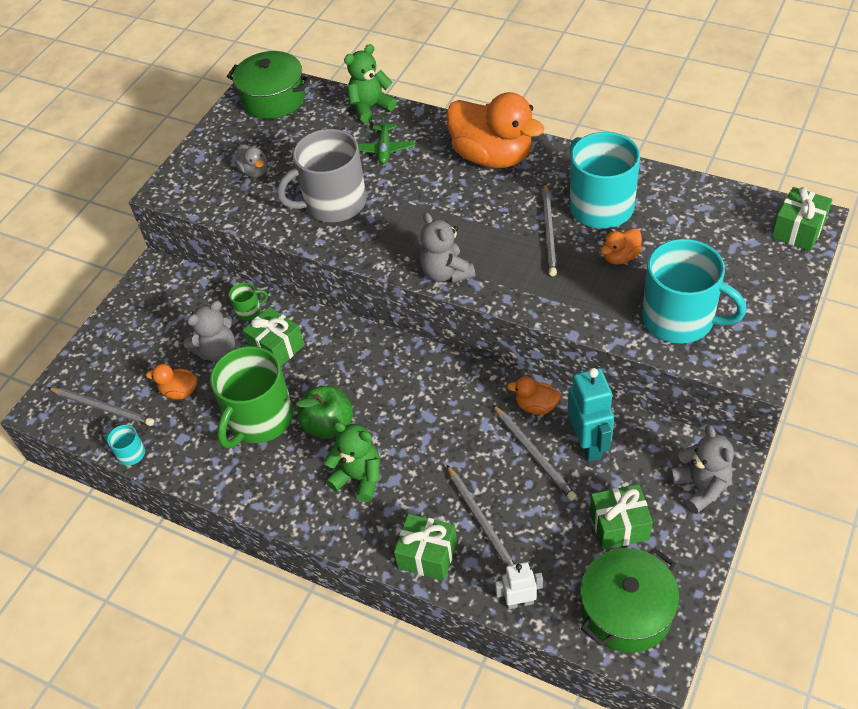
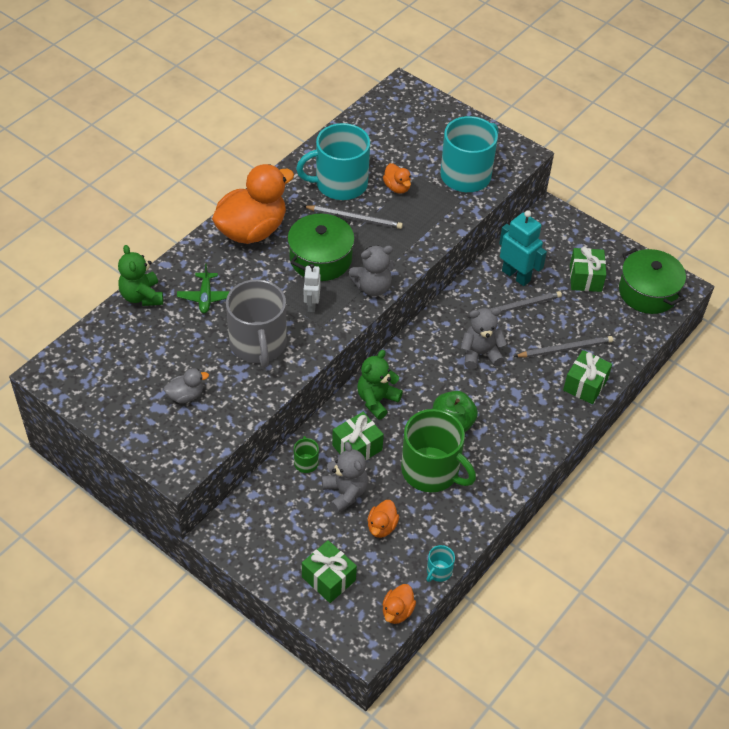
camera: 85 degrees left, 0 degrees up
(103, 408) = (380, 590): grey pencil -> none
(273, 99) = (85, 366): green pot -> green pot (320, 259)
(359, 478) = (508, 413): green teddy bear -> green teddy bear (377, 400)
(384, 149) = (205, 297): green plane -> green plane turned 75 degrees clockwise
(519, 602) = (631, 343): white robot -> white robot (311, 305)
(536, 406) = (474, 295): orange duck -> orange duck (397, 611)
(588, 444) = (516, 275): turquoise robot -> turquoise robot turned 45 degrees clockwise
(700, 487) = (566, 230): grey teddy bear -> grey teddy bear (480, 354)
(798, 230) = (409, 95): green gift -> green gift (328, 579)

